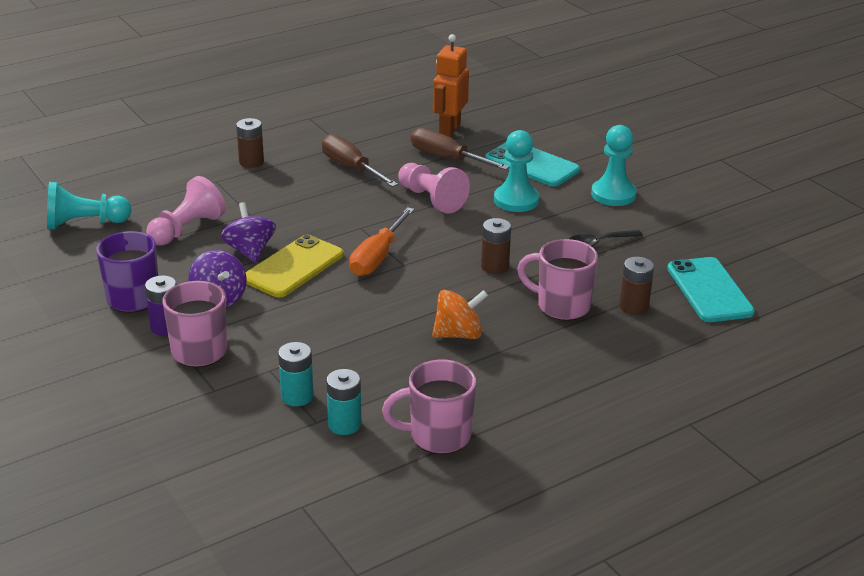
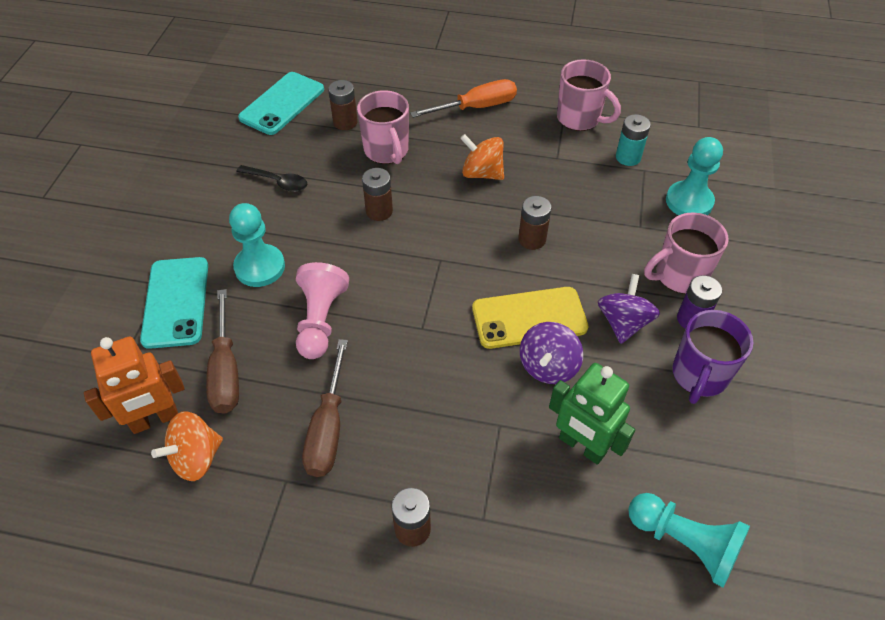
camera: 135 degrees left, 20 degrees up
(186, 229) = (582, 446): pink pawn -> green robot
(297, 396) = (640, 194): turquoise battery -> none
(351, 311) = (532, 239): none -> brown battery
(377, 257) = (450, 281): orange screwdriver -> orange screwdriver (476, 107)
(403, 131) = (196, 458): none -> orange spinning top
(613, 194) = (184, 219): turquoise pawn -> turquoise pawn (689, 201)

